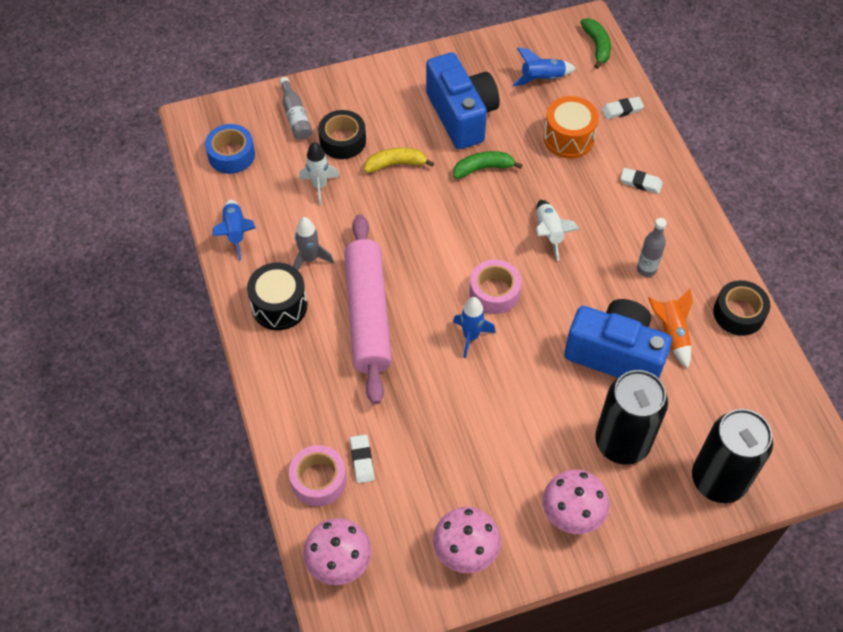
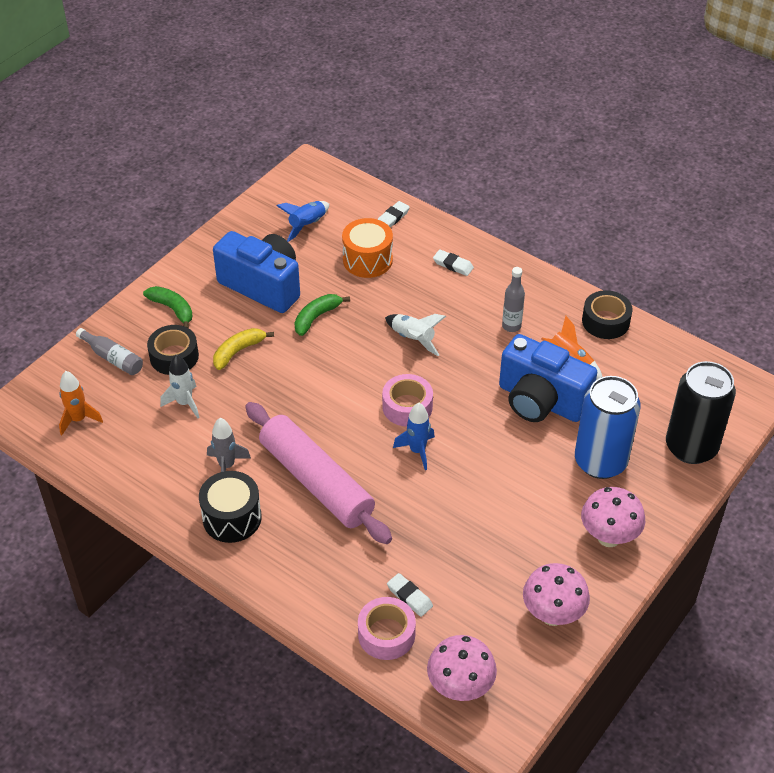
camera: 35 degrees left, 10 degrees down
(231, 155) = (78, 419): blue tape -> orange rocket
(235, 232) = (139, 481): blue rocket -> none
(597, 46) = (331, 180): green banana -> green banana (172, 309)
(615, 354) = (541, 401): blue camera -> blue camera turned 135 degrees counterclockwise
(622, 442) = (600, 462): black can -> blue can
(640, 183) = (453, 265): white eraser -> white eraser turned 45 degrees clockwise

